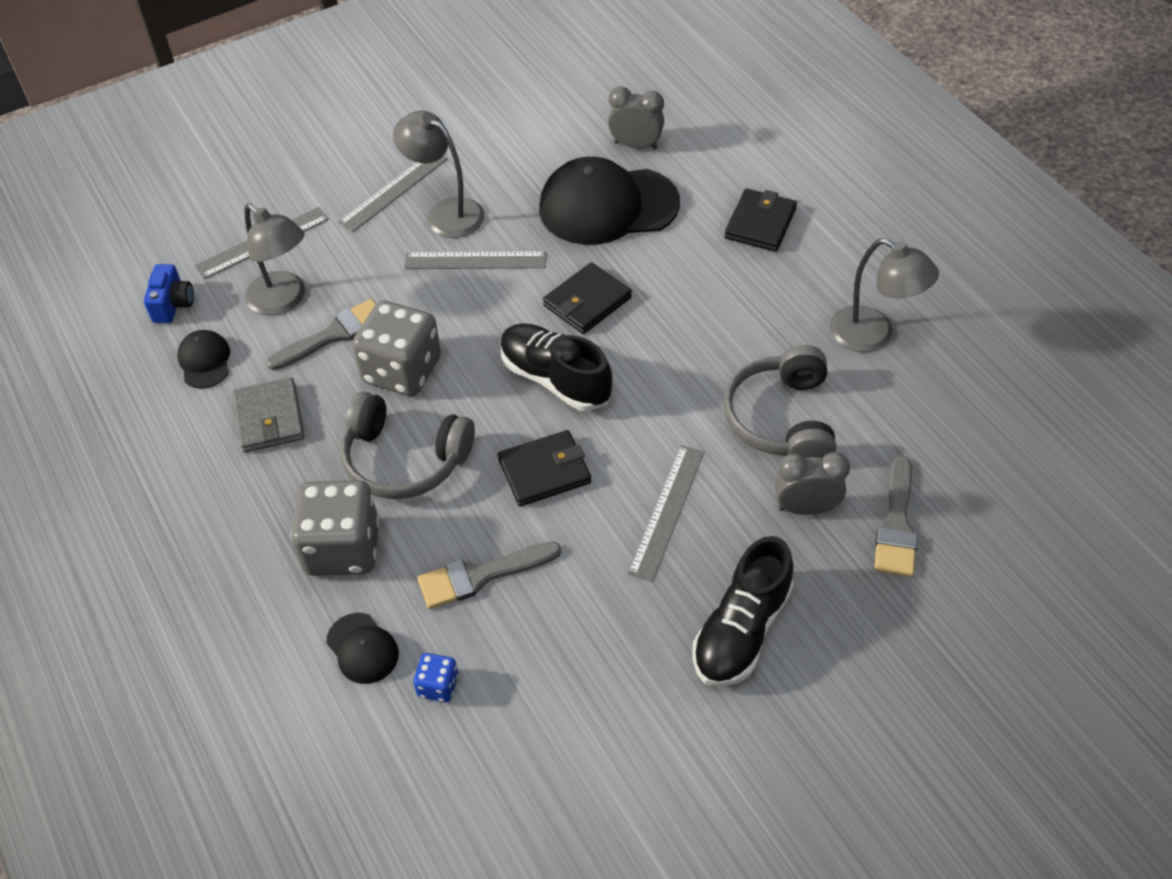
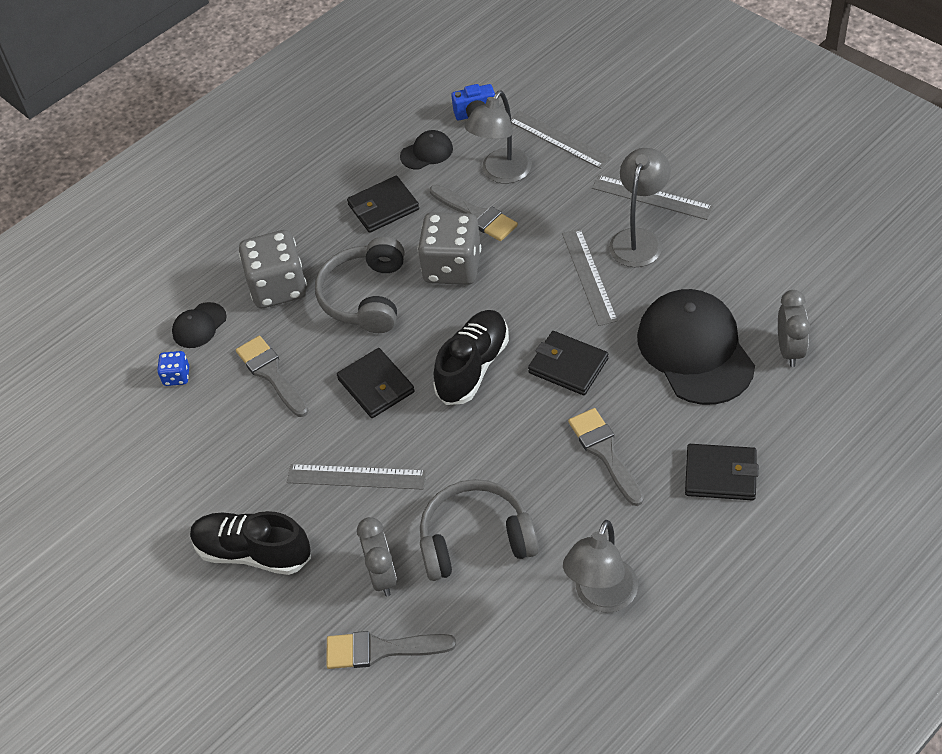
camera: 80 degrees right, 0 degrees up
(269, 418) = (383, 207): grey wallet -> black wallet
(706, 297) = (604, 452): none -> grey brush

